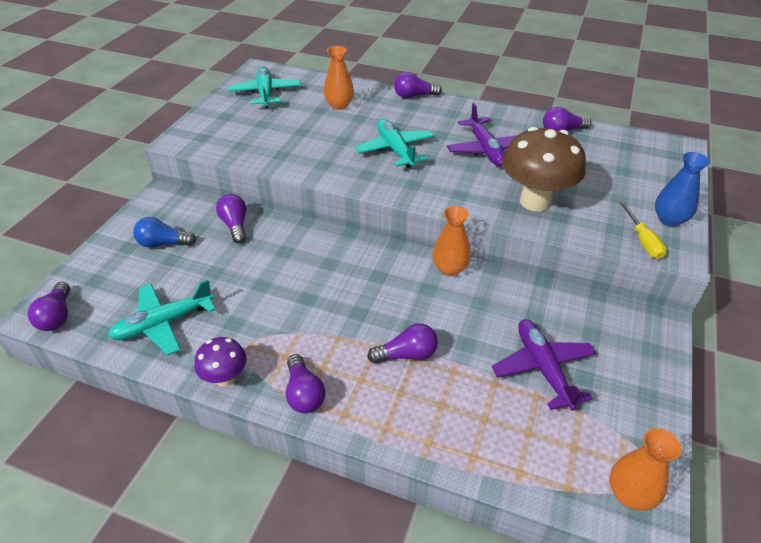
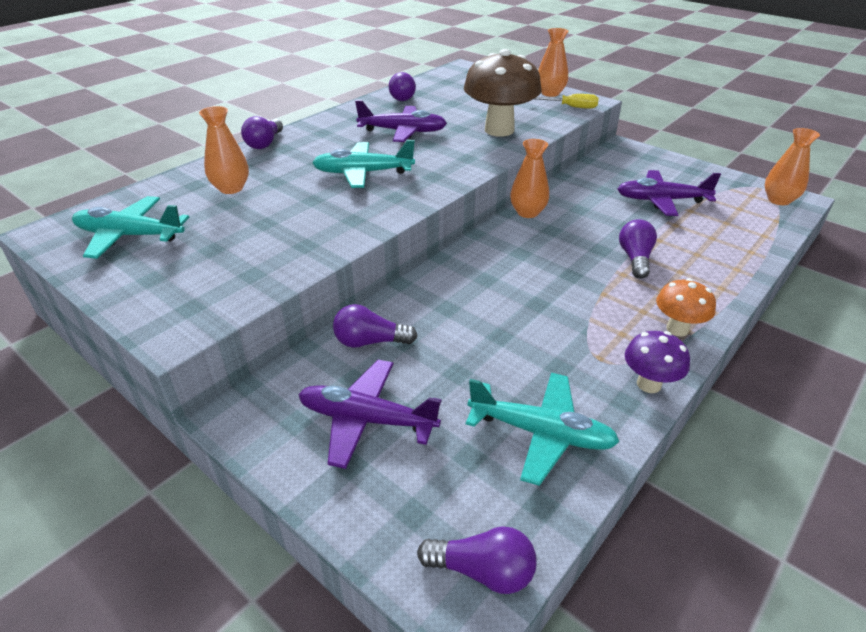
camera: 70 degrees left, 5 degrees down
(163, 243) = (366, 420): blue light bulb -> purple plane
(163, 324) = (541, 433): turquoise plane -> turquoise plane turned 60 degrees counterclockwise
(304, 394) = (677, 329): purple light bulb -> orange mushroom
(669, 220) = (550, 93): blue vase -> orange vase

